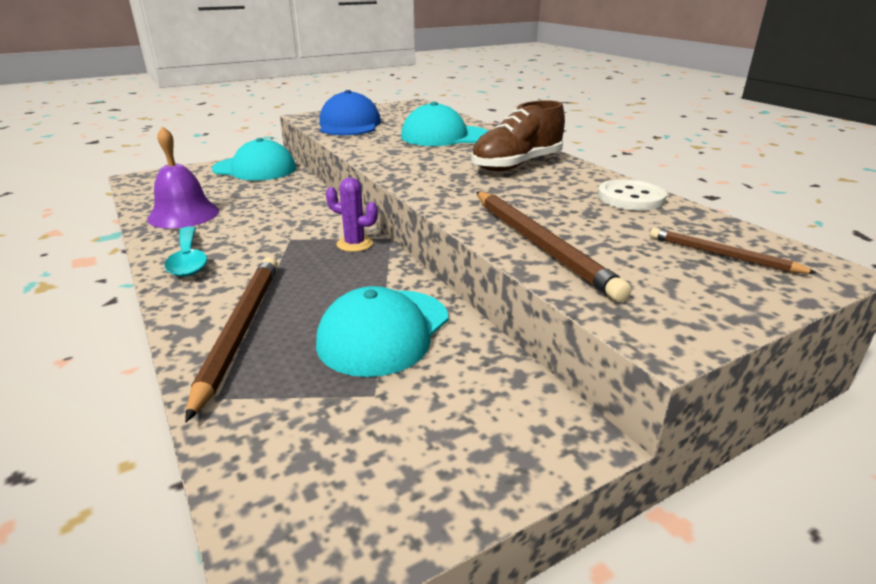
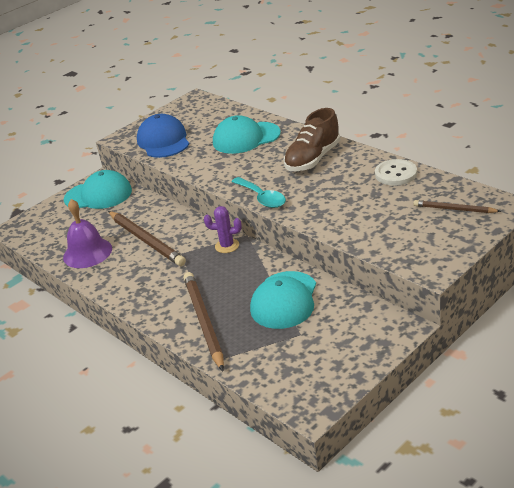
camera: 10 degrees left, 5 degrees up
(188, 260) = (128, 287): turquoise spoon -> turquoise spoon (262, 198)
(539, 245) = (355, 227): brown pencil -> brown pencil (146, 240)

